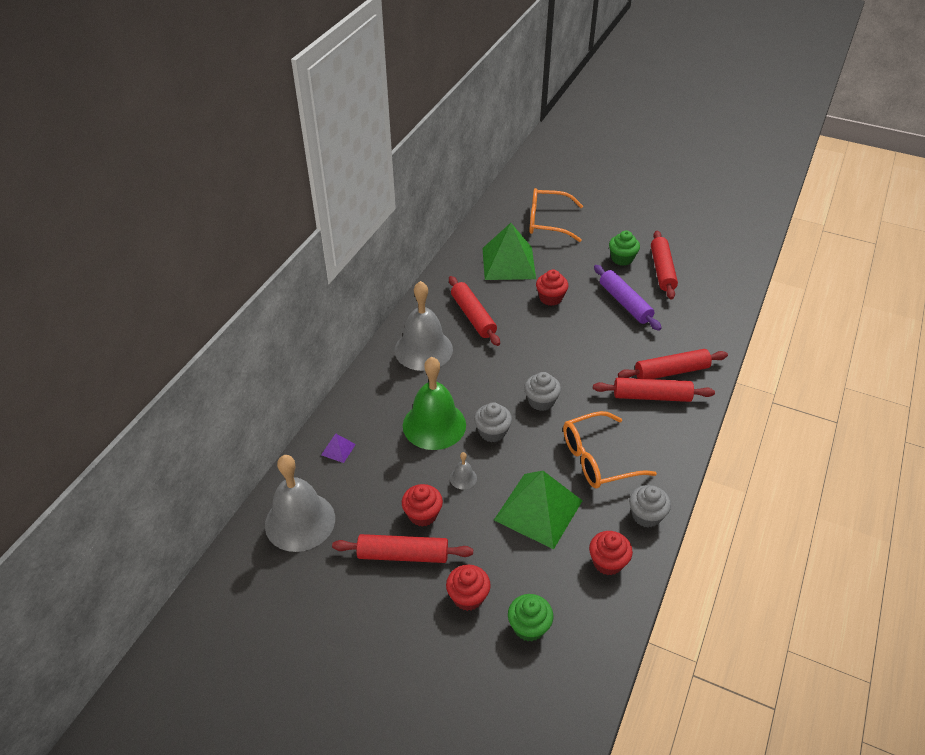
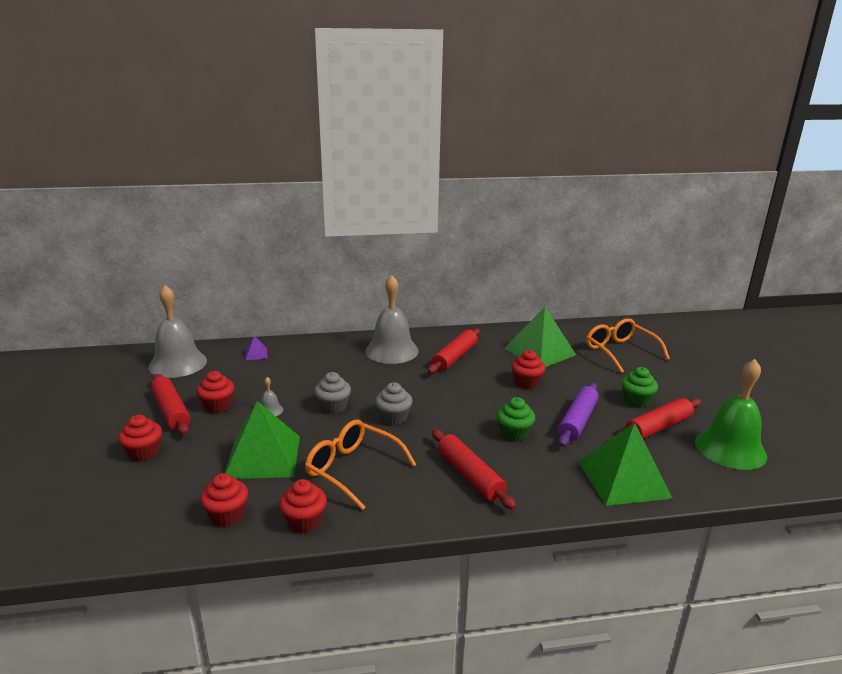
camera: 55 degrees right, 20 degrees down
(434, 425) = (316, 380): green bell -> green bell (730, 448)
(529, 627) = (126, 493): green cupcake -> green cupcake (514, 433)
(646, 515) = (304, 521): grey cupcake -> red cupcake
(671, 371) = (519, 477): red rolling pin -> none
(707, 323) = (624, 479): none -> green pyramid

